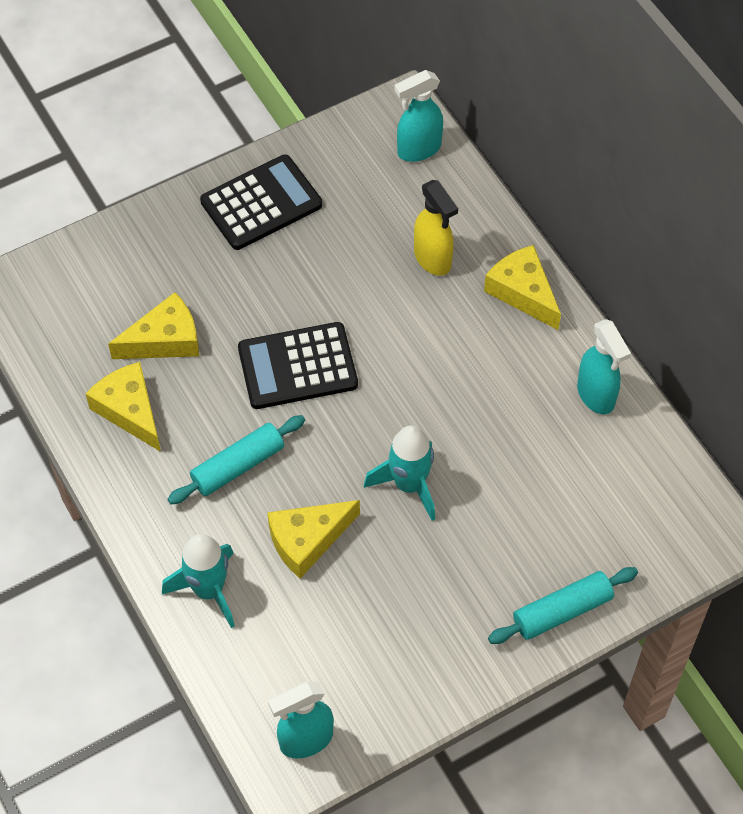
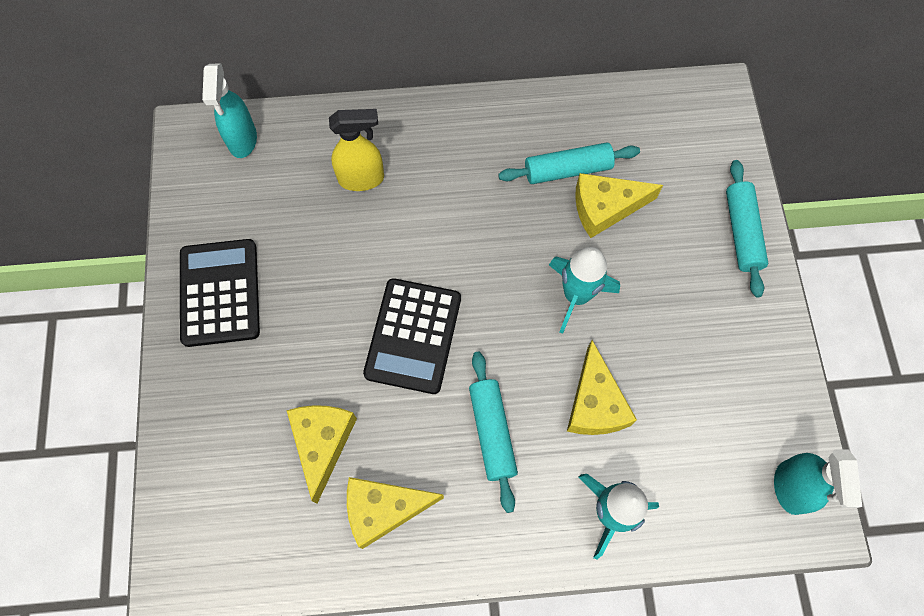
camera: 65 degrees left, 10 degrees up
(523, 292) = (432, 127): yellow cheese -> yellow cheese (605, 208)
(543, 426) = (567, 170): none -> turquoise rolling pin
(596, 396) = (557, 119): turquoise spray bottle -> none

